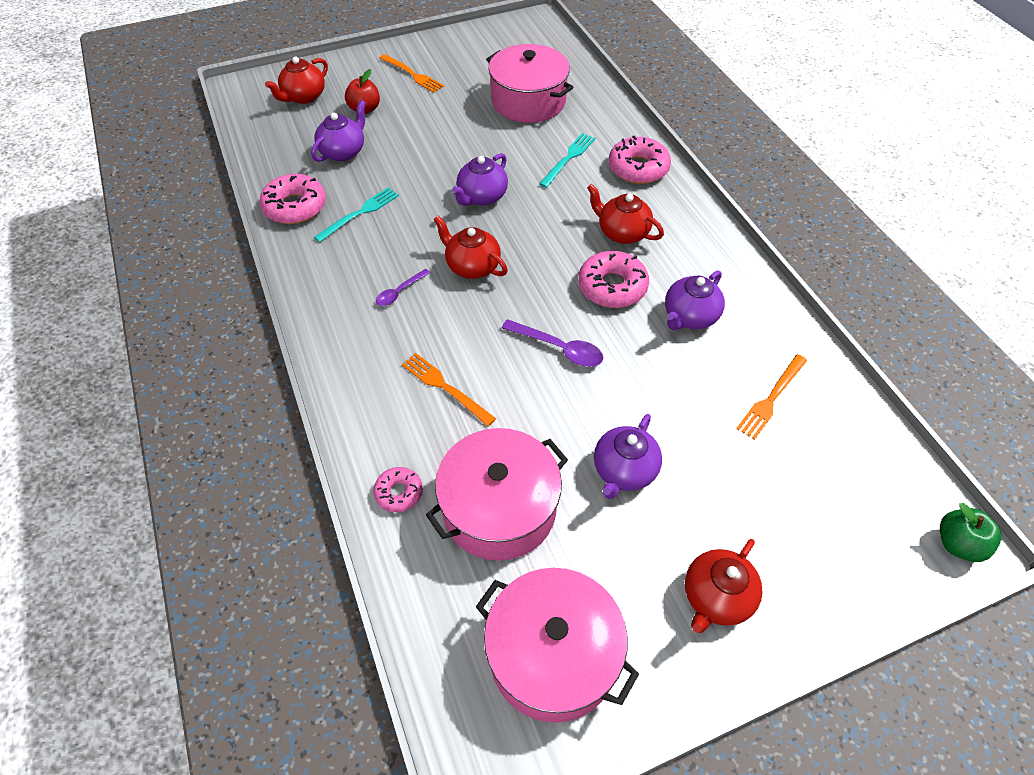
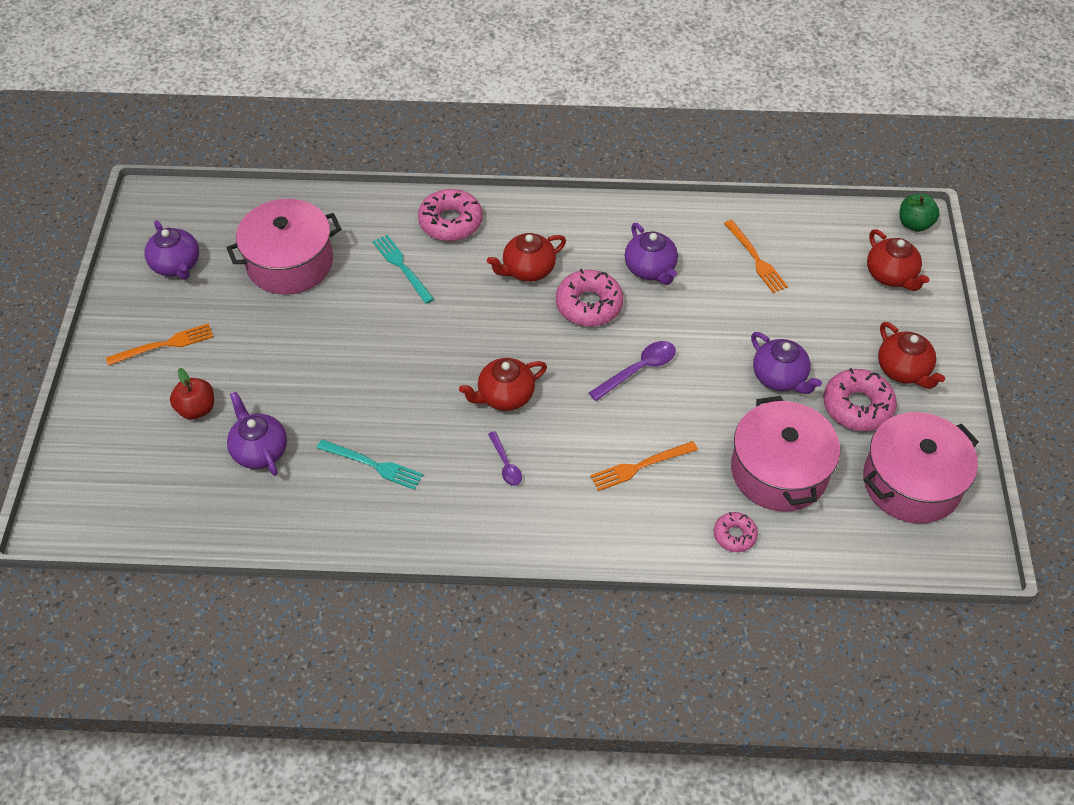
camera: 65 degrees left, 0 degrees up
(295, 207) = (324, 520): pink donut -> pink donut (857, 406)
(303, 97) = (127, 462): red teapot -> red teapot (891, 275)
(359, 214) = (372, 465): turquoise fork -> turquoise fork turned 135 degrees clockwise
(481, 197) = (413, 355): purple teapot -> purple teapot (176, 265)

